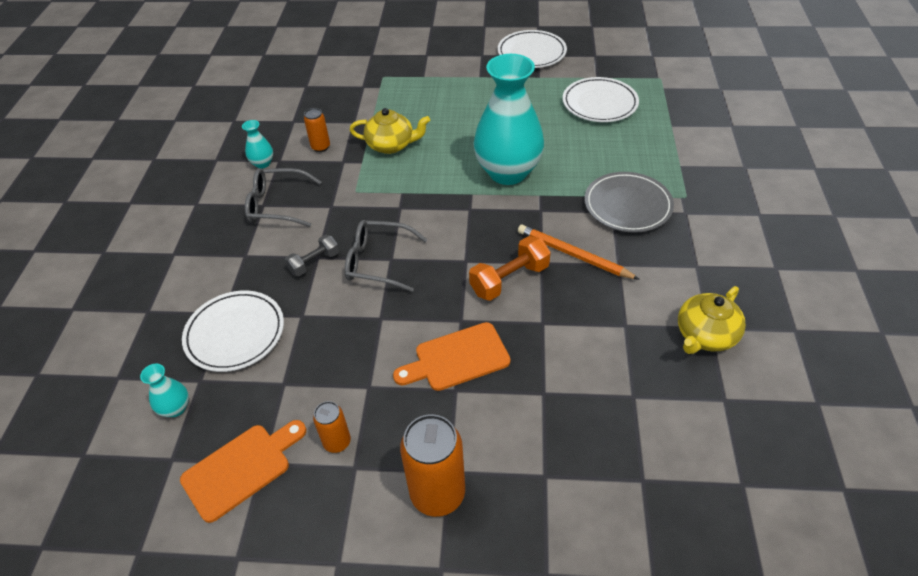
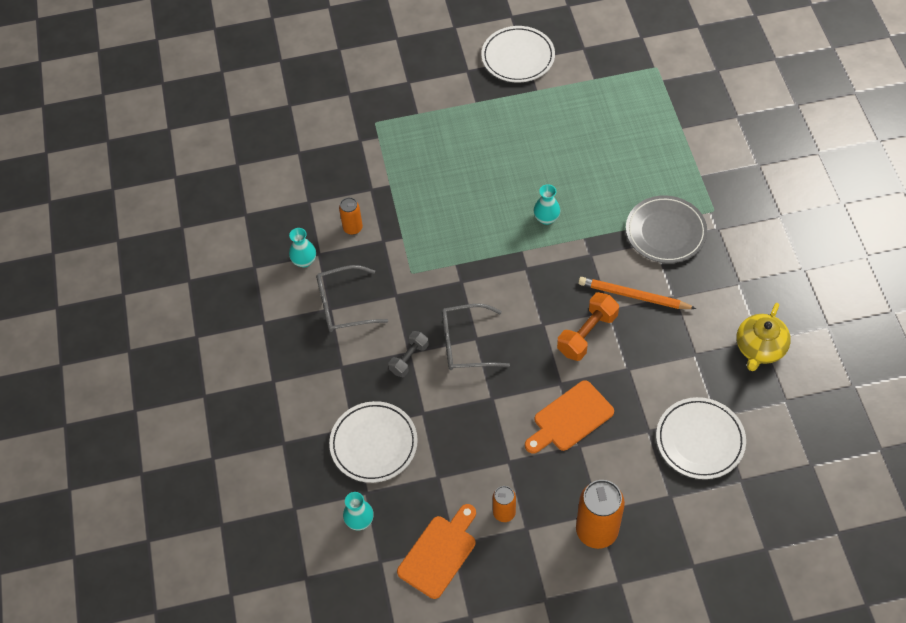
camera: 15 degrees left, 10 degrees up
(391, 145) = (422, 210): yellow teapot -> none
(508, 172) = (546, 218): turquoise vase -> turquoise vase, size x0.41
(599, 103) = (607, 113): white plate -> white plate (700, 440)

